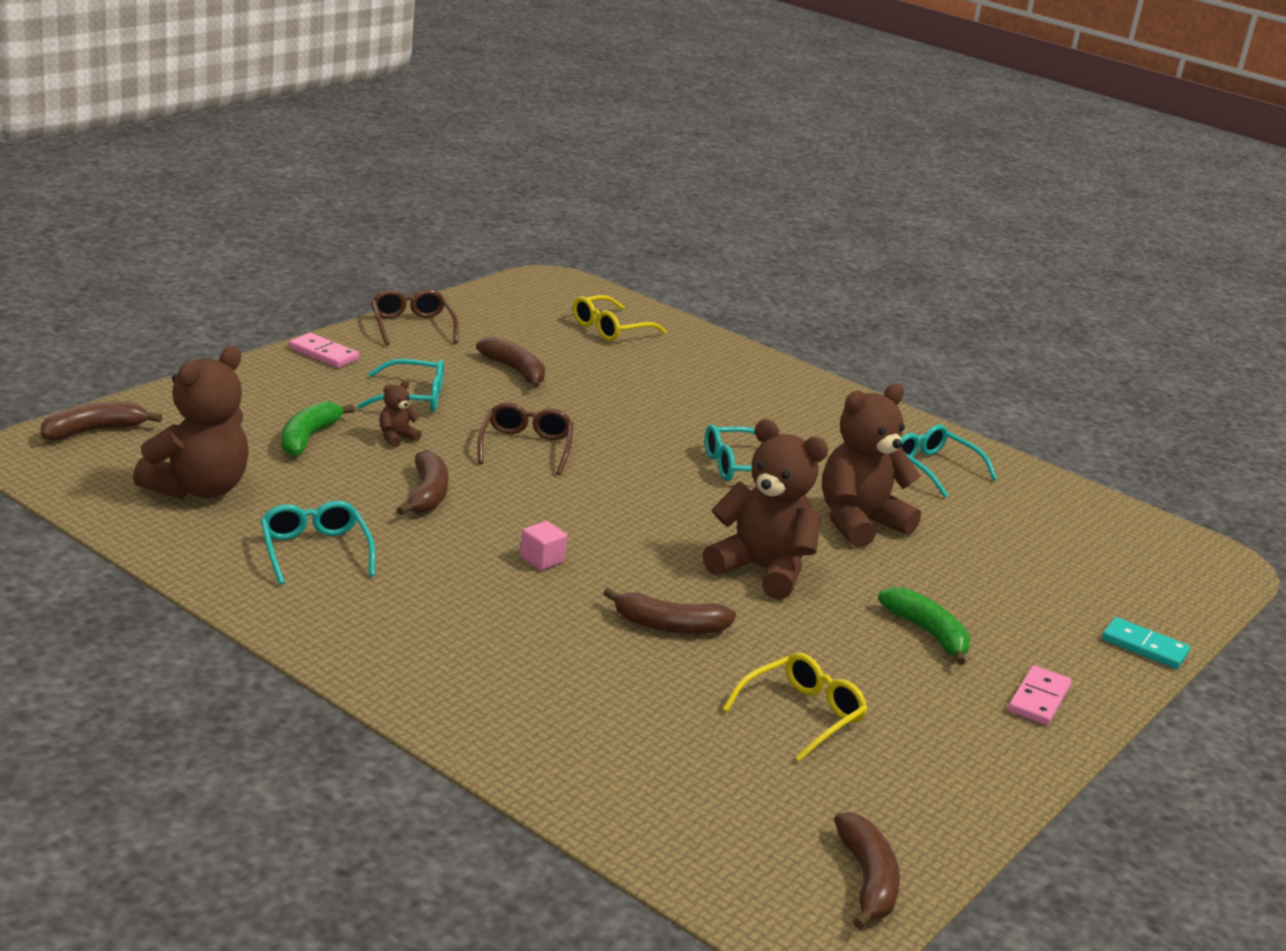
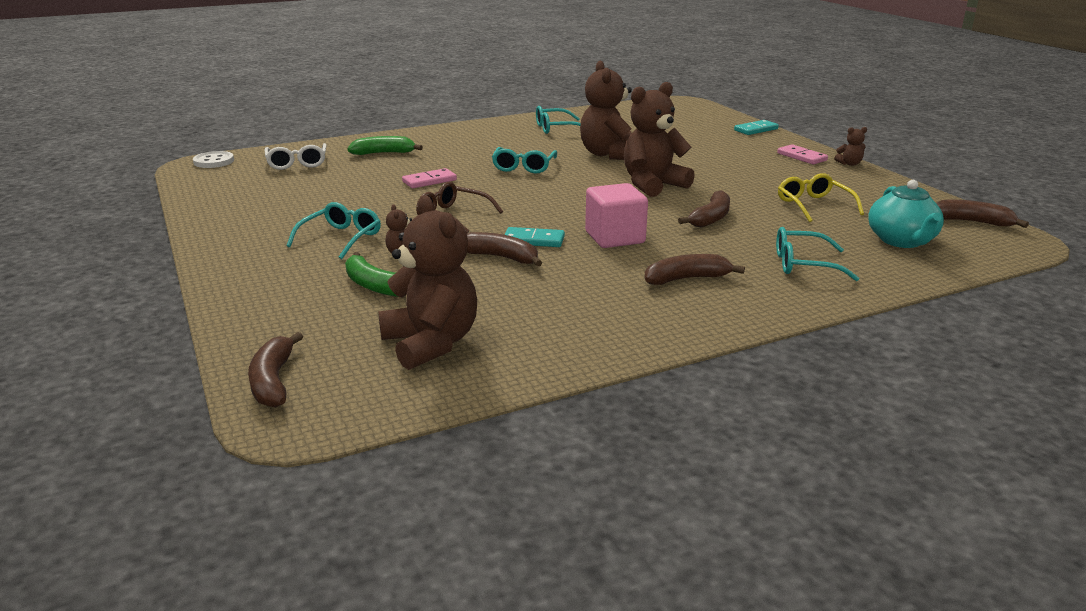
camera: 60 degrees left, 0 degrees up
(315, 551) = (567, 310): turquoise glasses -> turquoise glasses (804, 264)
(324, 354) = (226, 258): pink domino -> pink domino (429, 181)
(412, 327) = (216, 219): brown glasses -> none
(491, 507) = (534, 240): none -> turquoise domino
(515, 371) = (331, 200): brown banana -> brown banana (686, 279)
(541, 560) = (614, 237): pink cube -> pink cube, size x1.97
(571, 286) = (214, 161): none -> white button
(611, 329) = (297, 163): yellow glasses -> white glasses
(715, 799) = (901, 241): none -> turquoise teapot
(927, 633) = (733, 164): green banana -> green banana (384, 153)
(1053, 751) = (849, 164): none -> brown teddy bear

